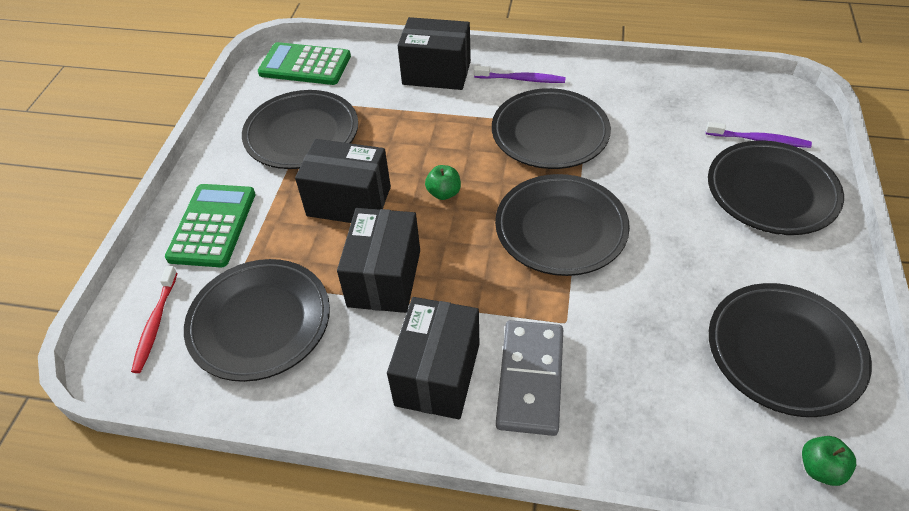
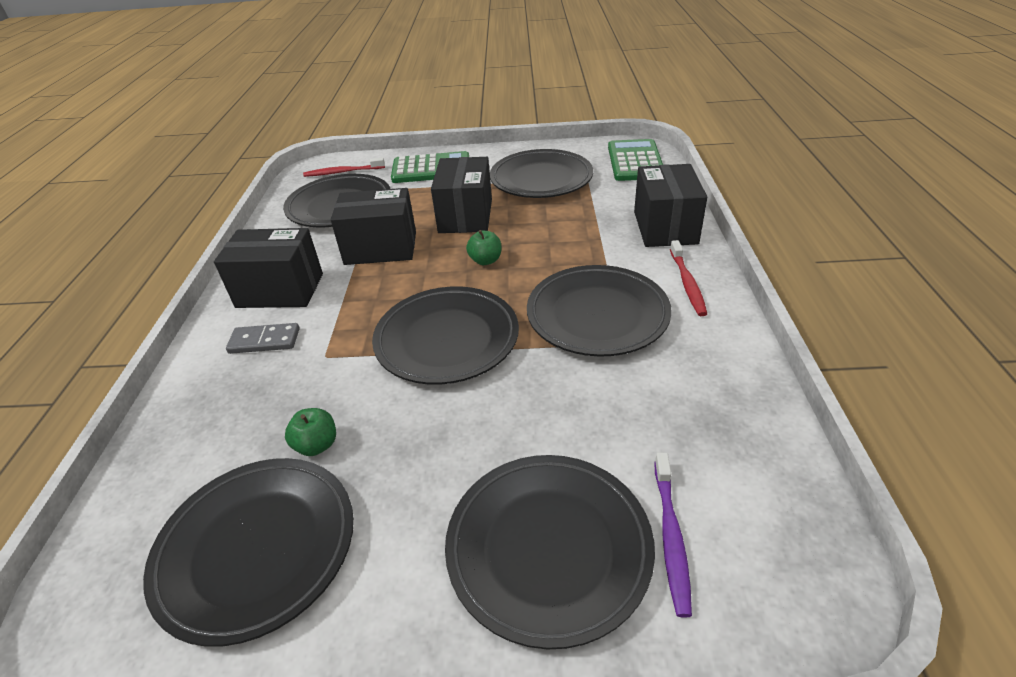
camera: 80 degrees right, 10 degrees down
(521, 79) = (687, 283): purple toothbrush -> red toothbrush
(530, 379) = (264, 341): grey domino -> grey domino, size x0.60
(820, 468) = (94, 578): green apple -> green apple (317, 445)

